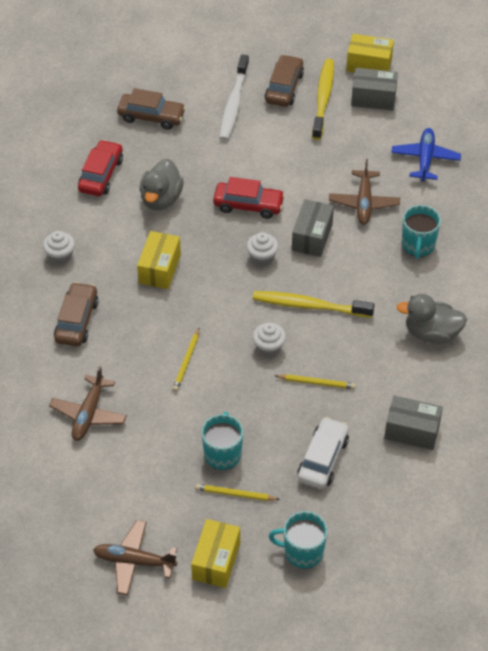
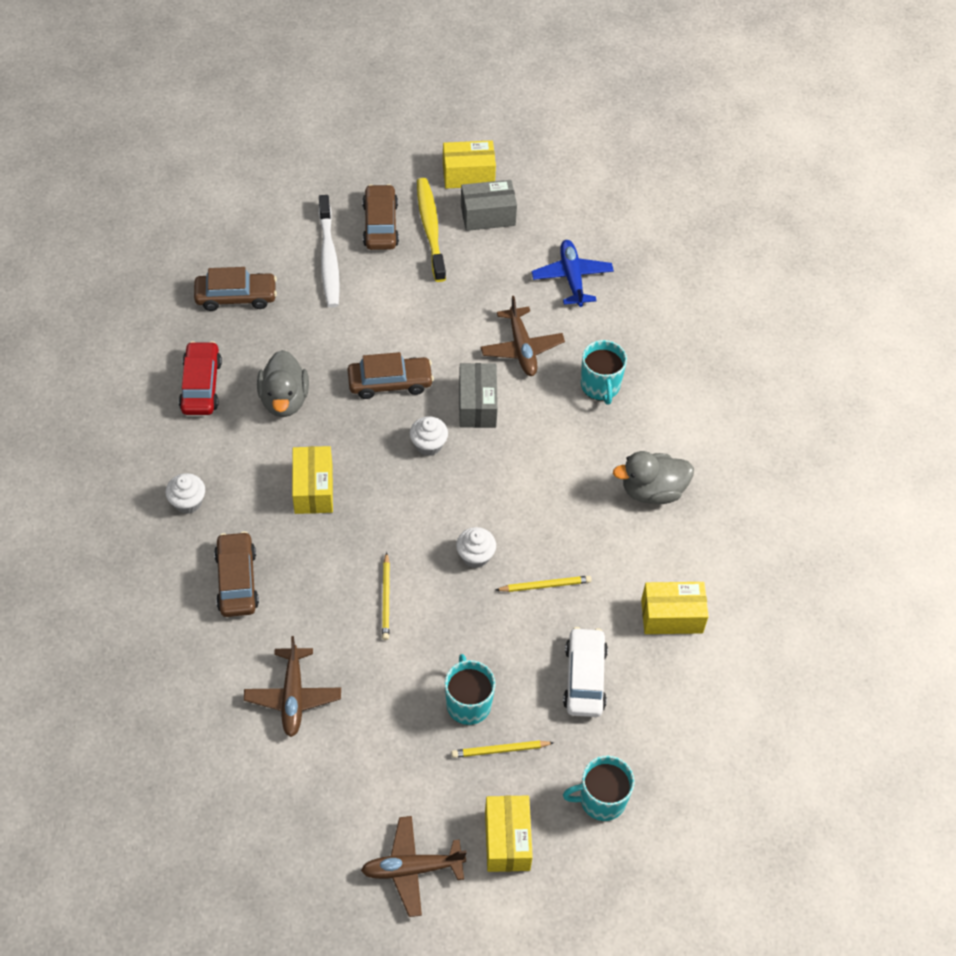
camera: 20 degrees left, 5 degrees up
(248, 205) = (390, 383): red car -> brown car
(309, 306) = (504, 491): yellow toothbrush -> none
(412, 431) = (672, 616): grey box -> yellow box

